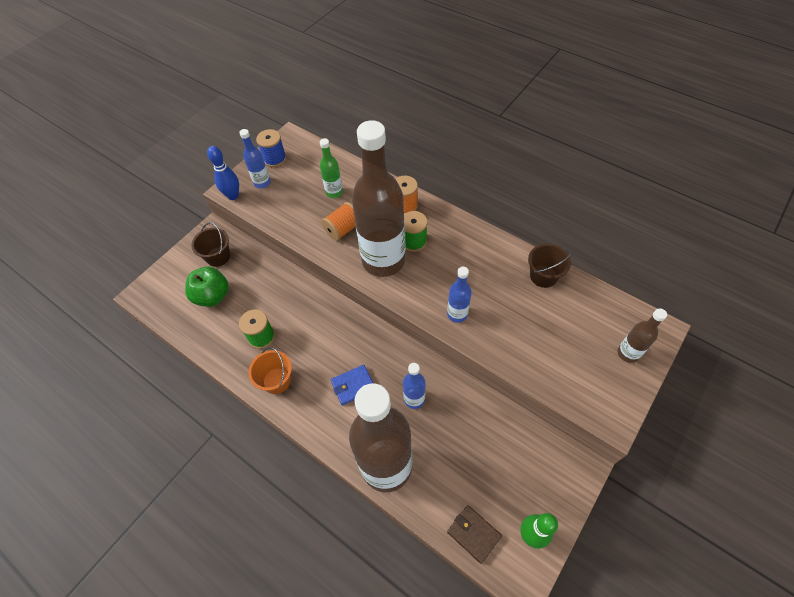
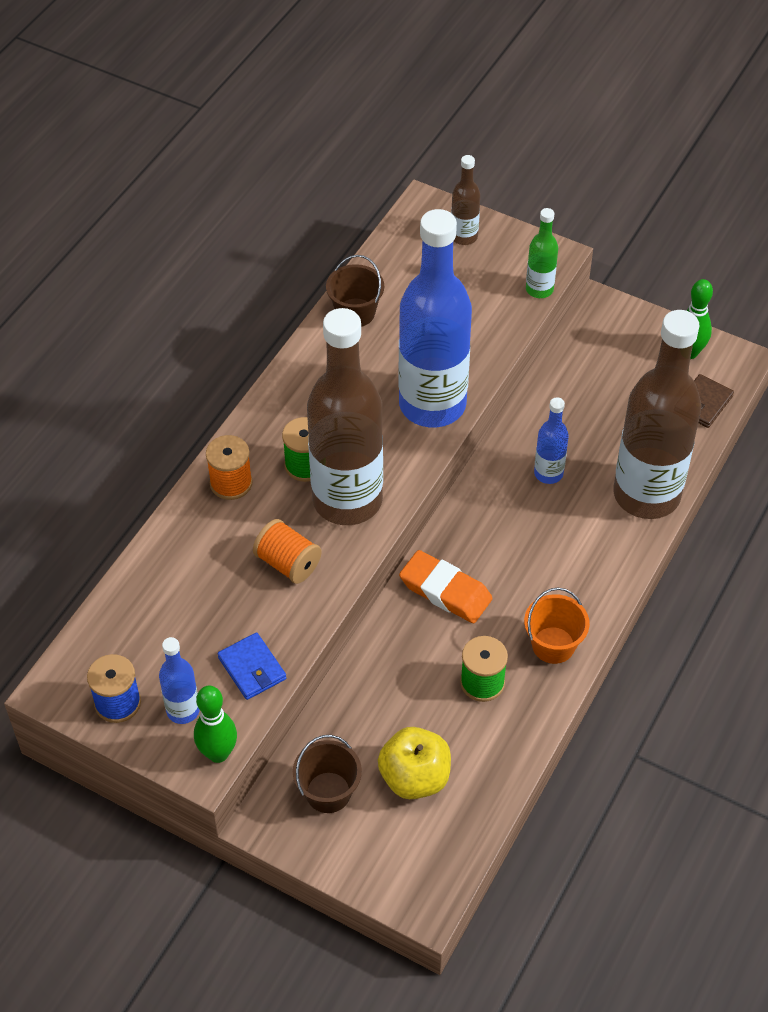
camera: 100 degrees left, 5 degrees down
(212, 296) = (414, 778): green apple -> yellow apple
(233, 196) = (218, 753): blue bowling pin -> green bowling pin
(330, 324) = (445, 591): none -> orange eraser
(334, 192) = (204, 589): green bottle -> green bottle (539, 289)
(353, 385) = (542, 546): blue wallet -> blue wallet (252, 668)
(457, 314) = (432, 405): blue bottle -> blue bottle, size x2.28

